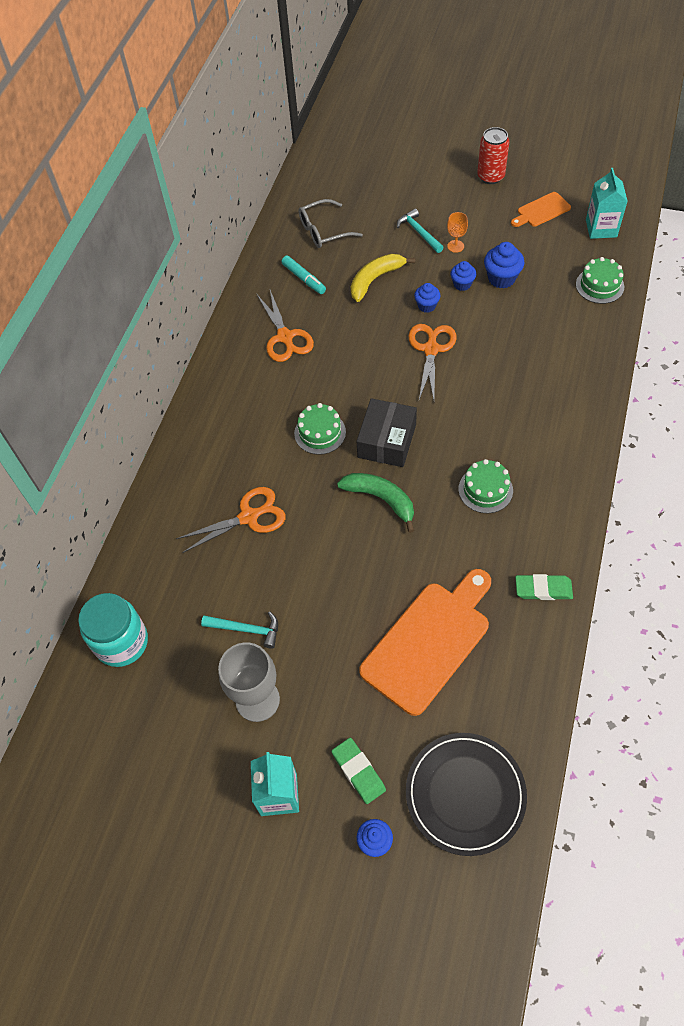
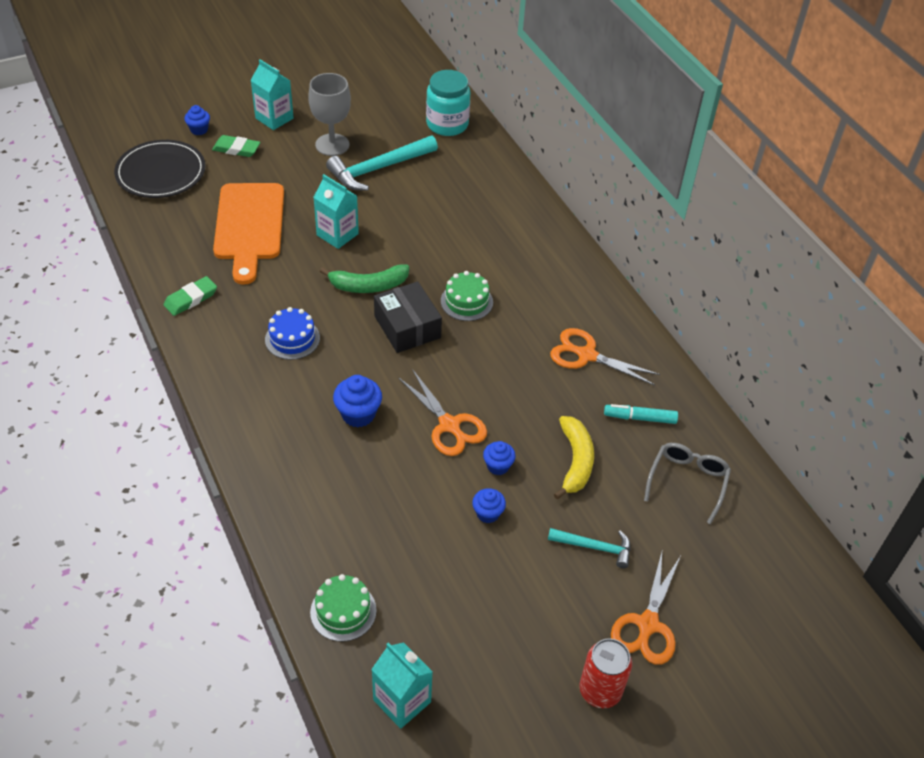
camera: 130 degrees right, 10 degrees down
(246, 629) = (378, 169): turquoise hammer -> turquoise hammer, size x1.78
(248, 517) = (451, 222): orange scissors -> orange scissors (647, 624)
(358, 573) = (337, 234): none -> turquoise carton
(455, 246) = (540, 556): orange goblet -> none
(485, 489) = (292, 339): green cake -> blue cake
(501, 278) = (455, 548): blue cupcake -> blue cupcake (358, 414)
(541, 211) = (493, 678): orange cutting board -> none

